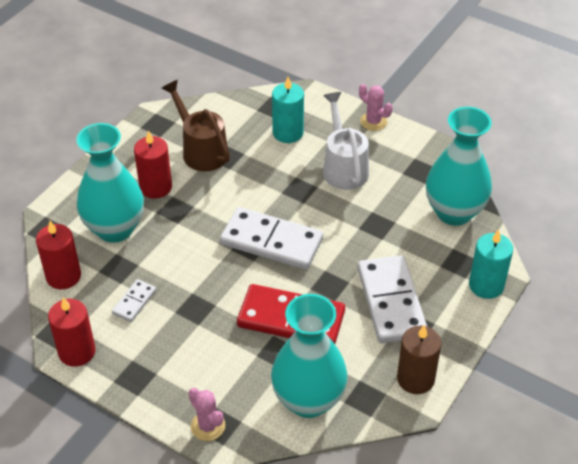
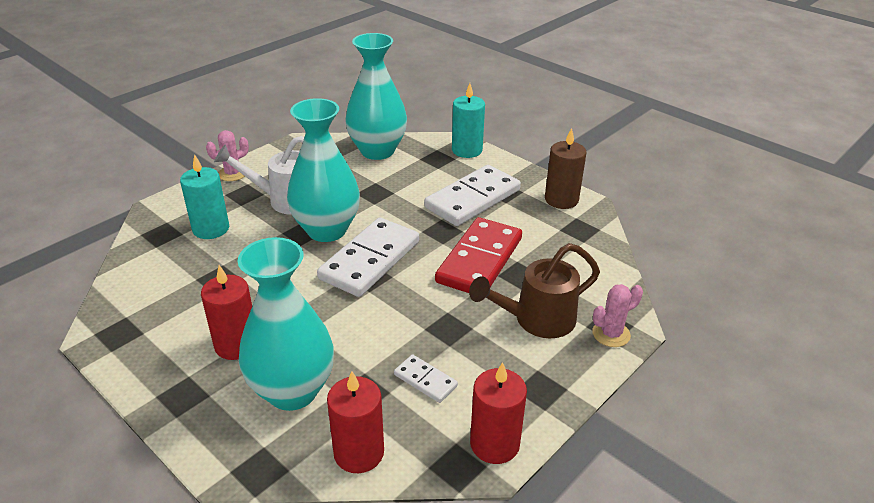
camera: 80 degrees left, 10 degrees down
(201, 150) = (195, 298): brown watering can -> brown watering can (537, 320)
(308, 400) = (581, 262): turquoise vase -> turquoise vase (327, 230)
(391, 302) = (472, 199): white domino -> white domino turned 45 degrees counterclockwise

